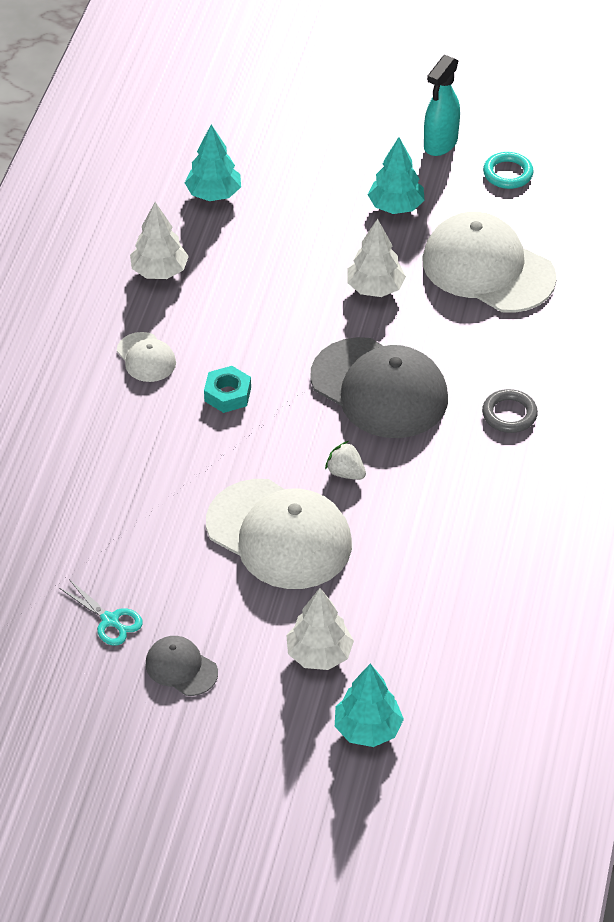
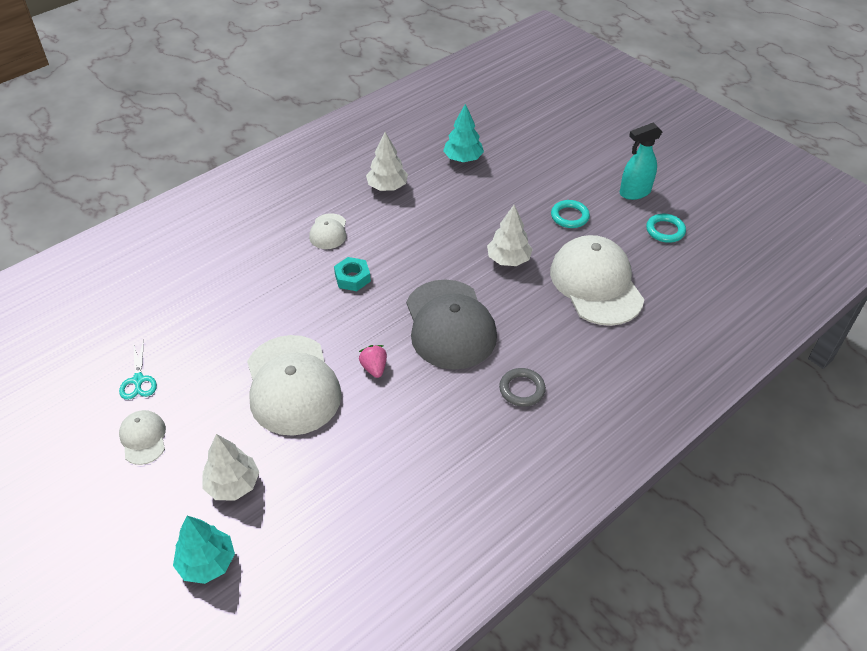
camera: 35 degrees right, 0 degrees up
(181, 668) = (143, 438): grey cap -> white cap
(345, 473) = (374, 368): white strawberry -> pink strawberry
(396, 206) = (569, 216): turquoise tree -> turquoise ring

